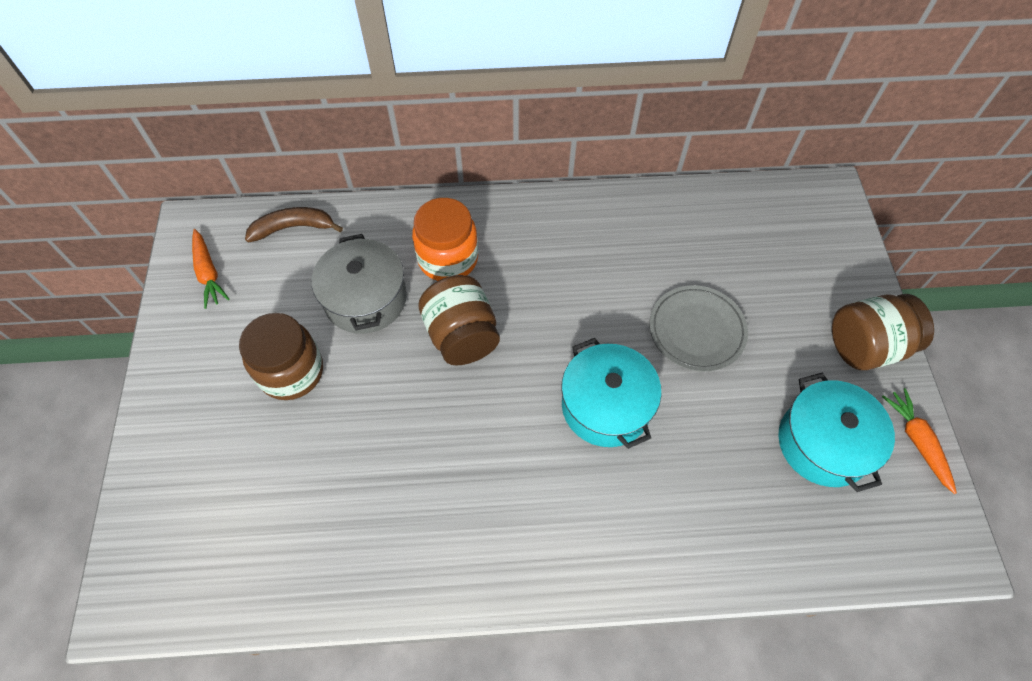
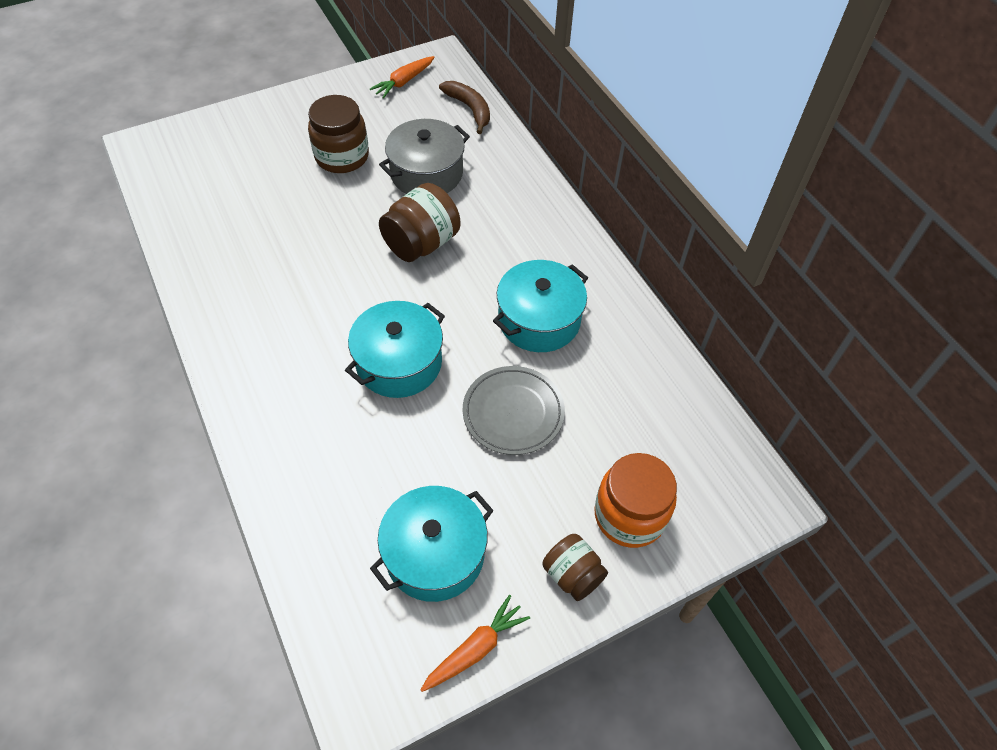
camera: 65 degrees right, 5 degrees down
(448, 259) = (493, 209): orange jar -> orange jar (629, 515)
(602, 272) = (539, 320): none -> turquoise pot
(866, 346) = (572, 575): brown jar -> brown jar, size x0.63

